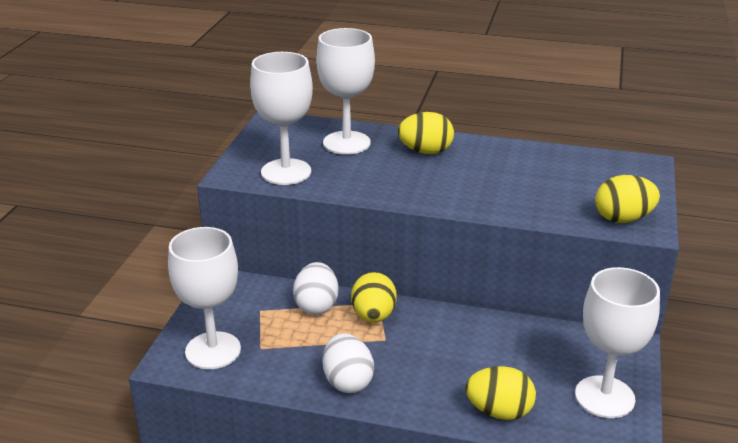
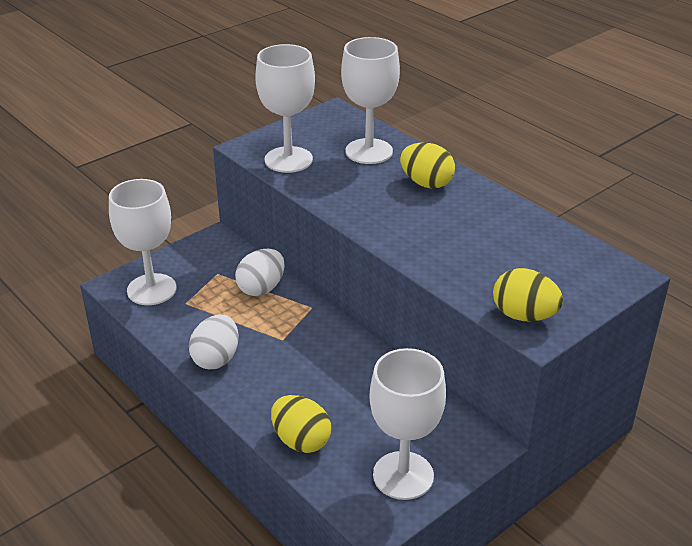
camera: 35 degrees right, 5 degrees up
(373, 316) = (295, 316): yellow egg -> none

